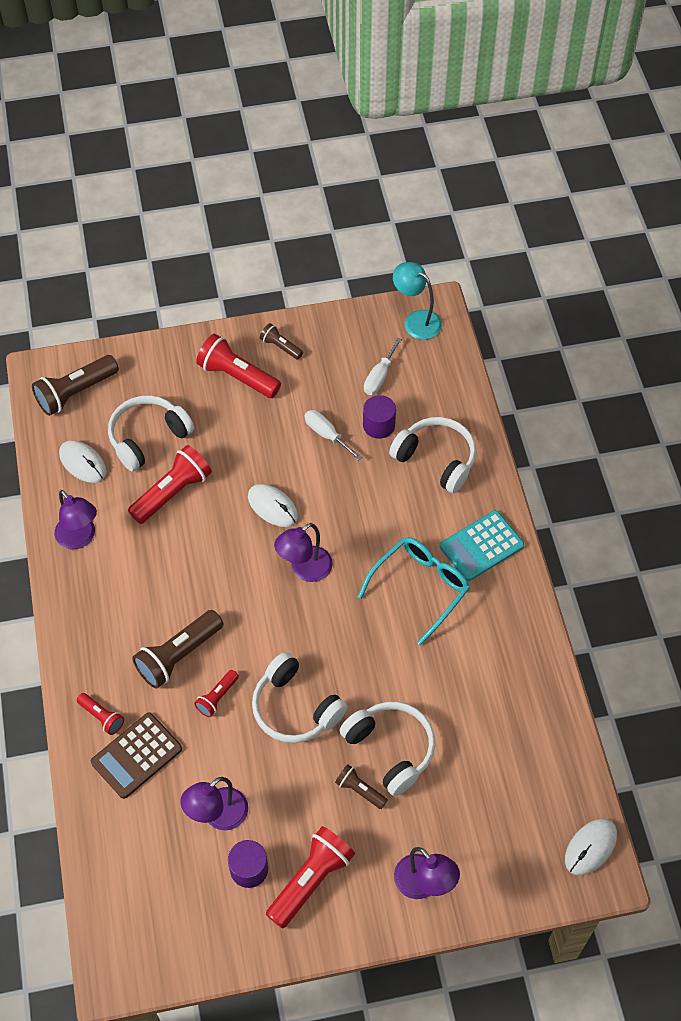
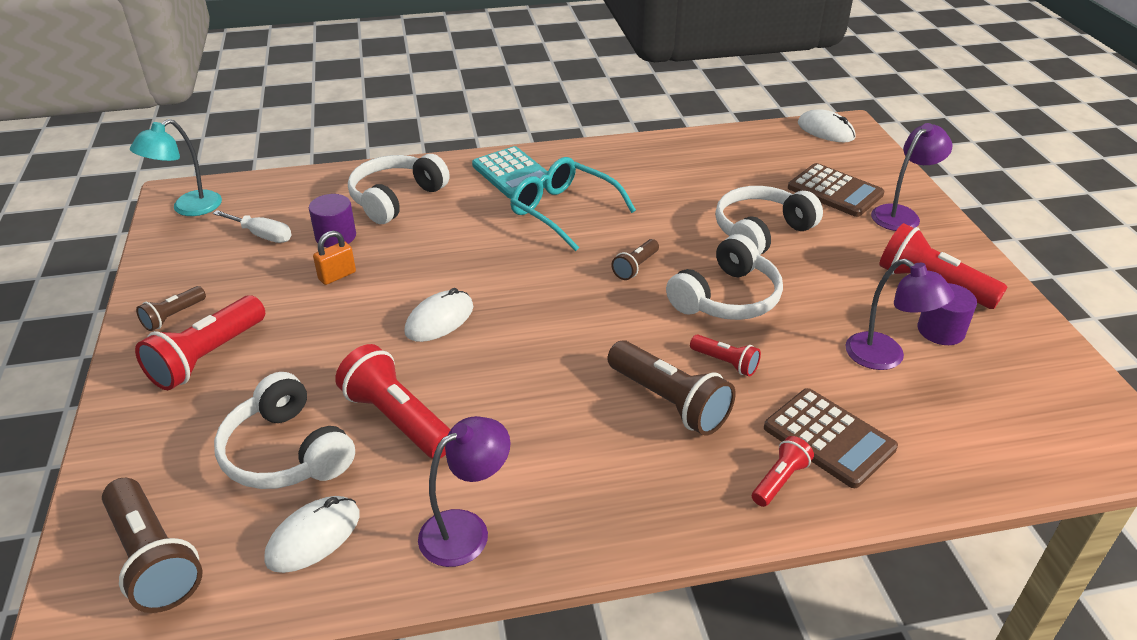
camera: 90 degrees left, 20 degrees down
(305, 569) = (537, 292): purple lamp -> none
(326, 434) = (337, 276): white screwdriver -> orange padlock
(360, 790) = (814, 252): brown flashlight -> brown flashlight (635, 267)
(463, 830) = (835, 191): none -> brown calculator

